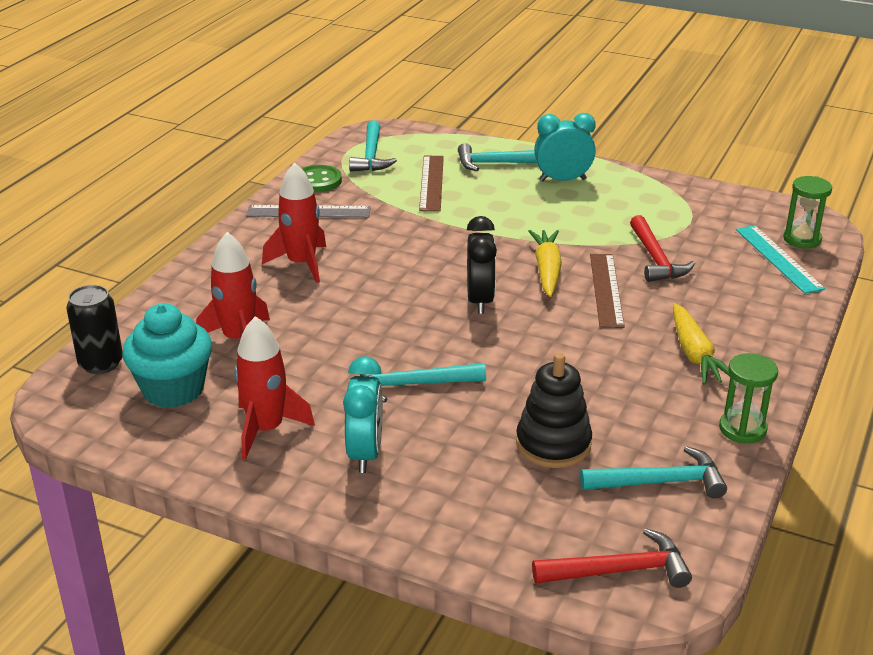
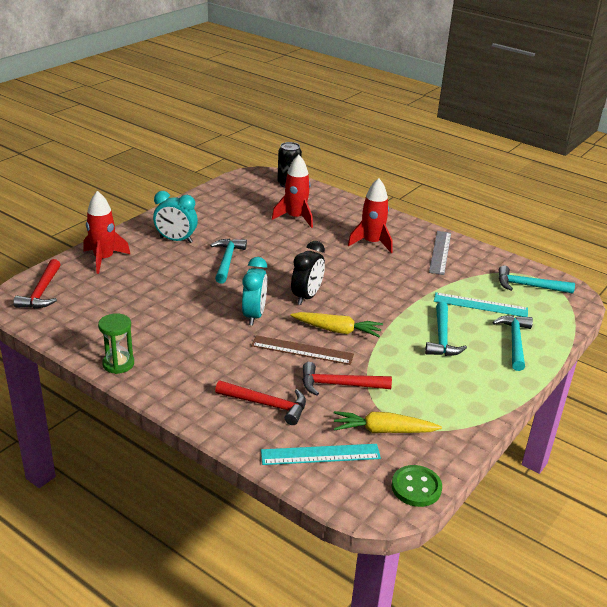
camera: 100 degrees right, 0 degrees up
(173, 389) = (257, 199): turquoise cupcake -> none
(266, 429) = (211, 218): red rocket -> red rocket (104, 259)
(318, 181) = (486, 260): green button -> green button (416, 487)
(431, 183) = (480, 305): brown ruler -> turquoise ruler
(480, 300) = (306, 296): black clock -> black clock turned 75 degrees counterclockwise
(553, 444) = (148, 294): black stacking toy -> none
(562, 180) = (482, 369): turquoise clock -> turquoise clock (254, 315)
(659, 482) = (94, 320): turquoise hammer -> turquoise hammer (442, 337)
(694, 354) = (206, 368): yellow carrot -> yellow carrot (383, 431)
(728, 300) = (266, 404): none -> red hammer
(802, 239) = (350, 482): green hourglass -> none

